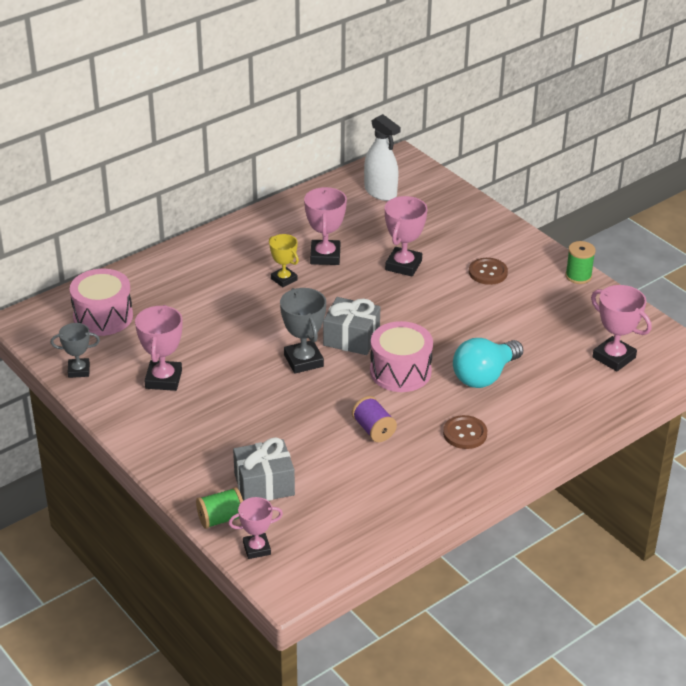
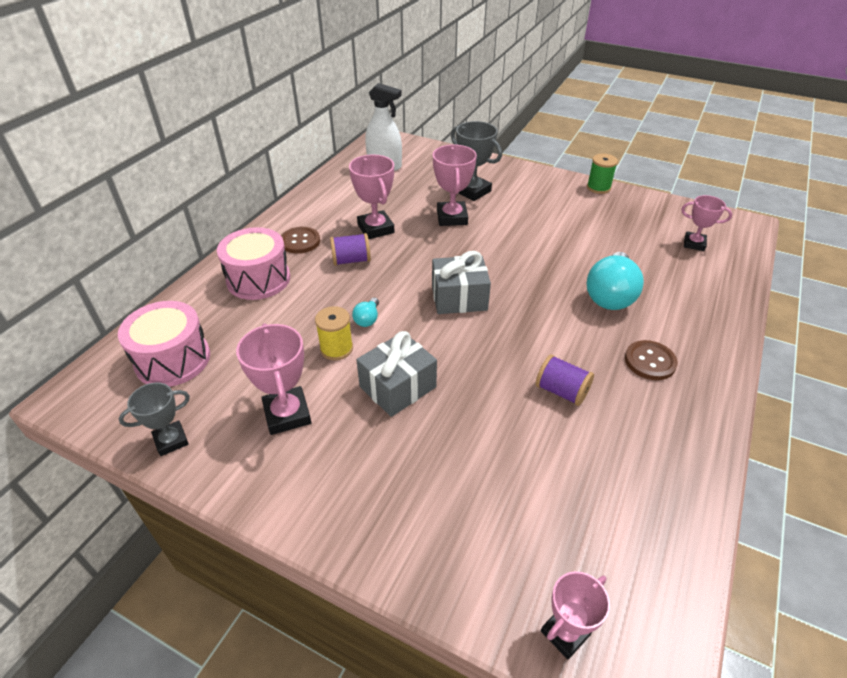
camera: 25 degrees left, 5 degrees up
(221, 519) = (484, 601): green spool -> none
(226, 346) = (336, 348): none -> yellow spool
(264, 332) = (367, 319): none -> turquoise light bulb
(264, 484) = (500, 517): grey gift -> grey gift (398, 387)
(284, 279) = (351, 260): yellow trophy -> purple spool
(303, 361) = (430, 337): grey trophy -> grey trophy (472, 191)
(400, 371) = (532, 316): pink drum -> pink drum (258, 279)
(488, 272) = (527, 204): brown button -> brown button (300, 241)
(614, 357) = (694, 244): pink trophy -> pink trophy, size x0.65

